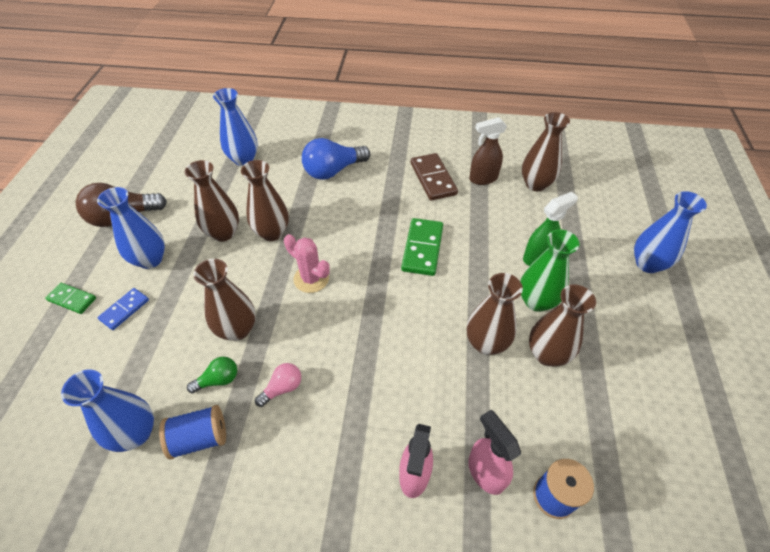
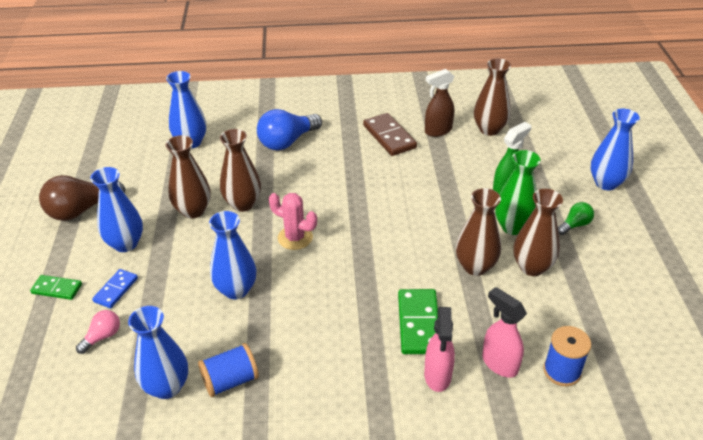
camera: 10 degrees left, 10 degrees down
(218, 380) = (232, 333): green light bulb -> green light bulb (575, 225)
(237, 329) = (236, 290): brown vase -> blue vase
(282, 388) = (296, 330): pink light bulb -> pink light bulb (102, 337)
(422, 248) = (396, 198): green domino -> green domino (419, 323)

